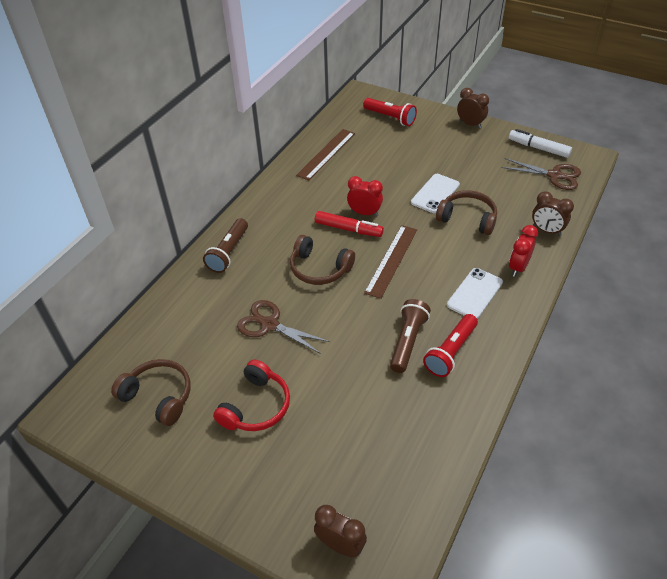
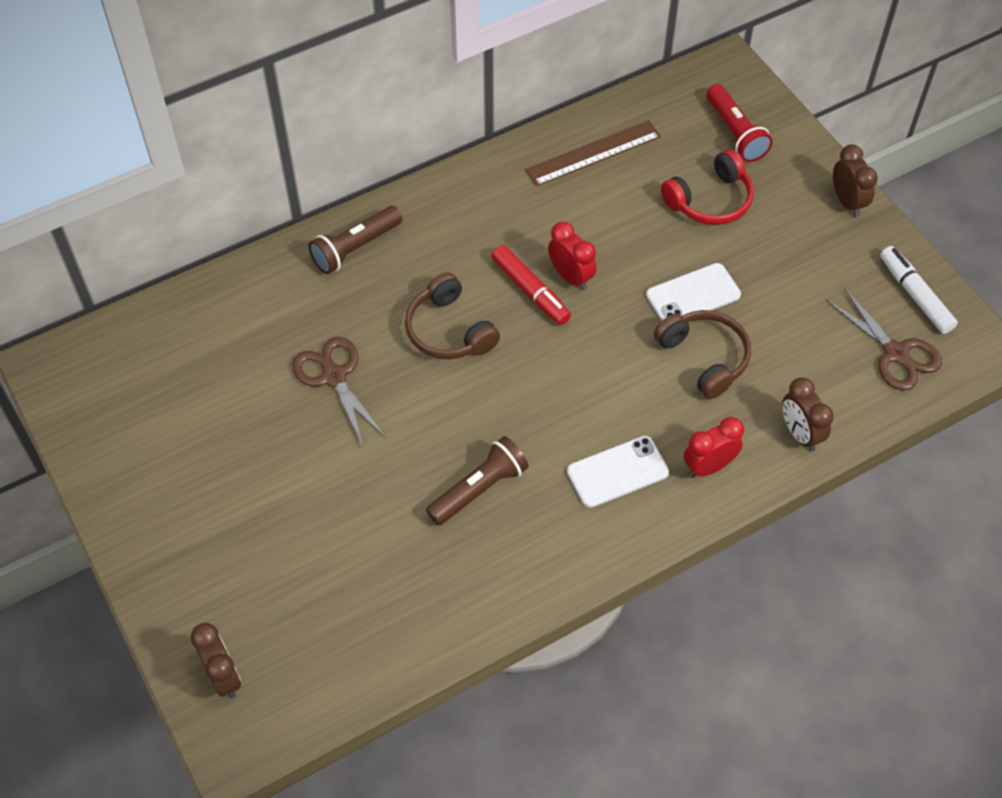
camera: 30 degrees right, 10 degrees up
(158, 396) = (153, 400): brown headphones -> none
(256, 406) = (247, 471): red headphones -> red headphones (710, 200)
(391, 260) = (549, 367): brown ruler -> none
(450, 352) = (519, 532): red flashlight -> none

